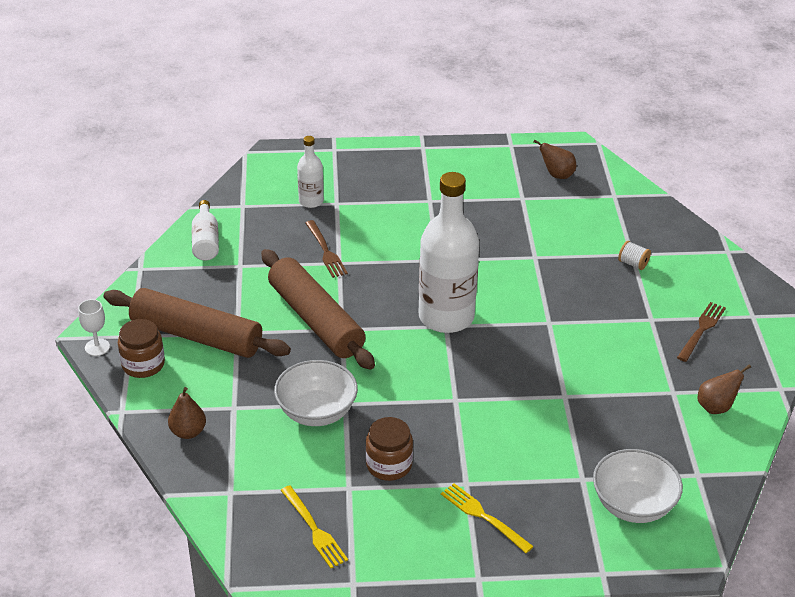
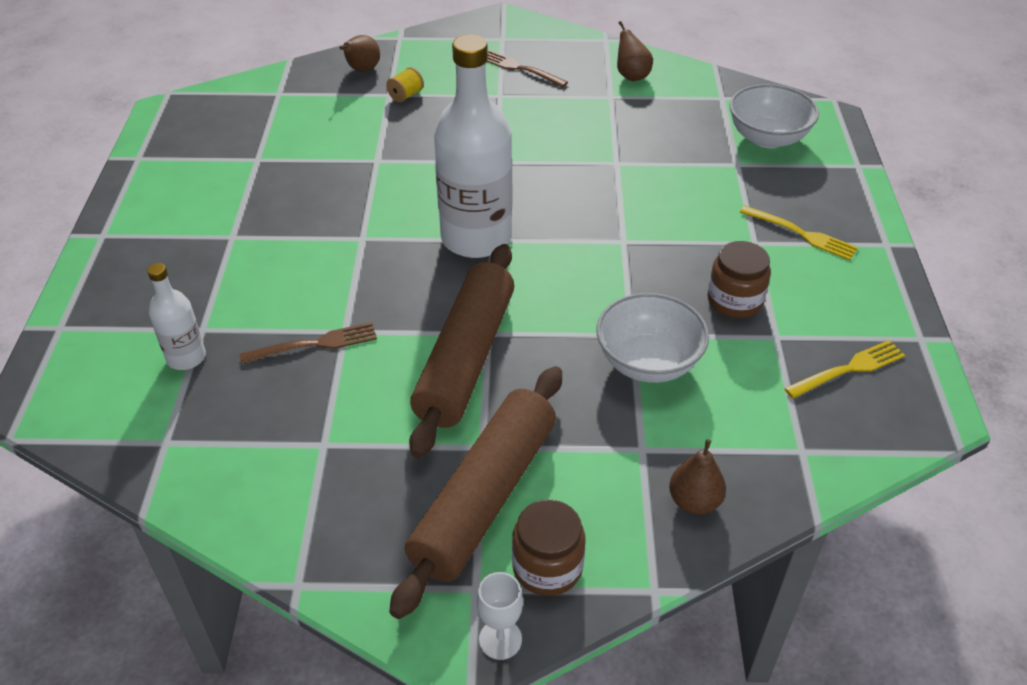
camera: 85 degrees left, 5 degrees up
(206, 241) = (247, 490): white bottle -> none
(316, 320) = (465, 358): brown rolling pin -> brown rolling pin turned 45 degrees counterclockwise
(483, 516) = (801, 234): yellow fork -> yellow fork turned 105 degrees counterclockwise
(557, 175) = (220, 128): brown pear -> brown pear (362, 70)
(633, 263) = (406, 95): white spool -> yellow spool

